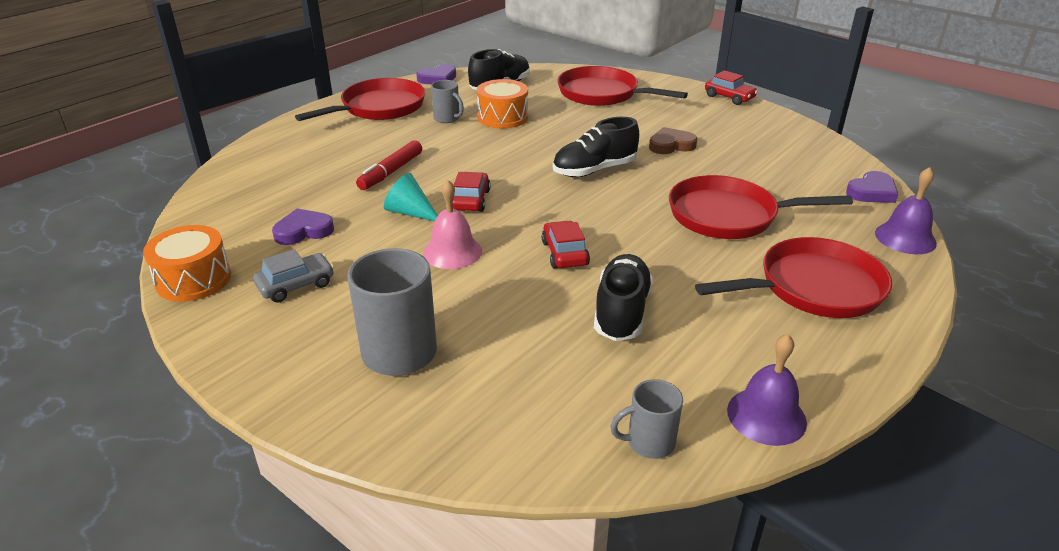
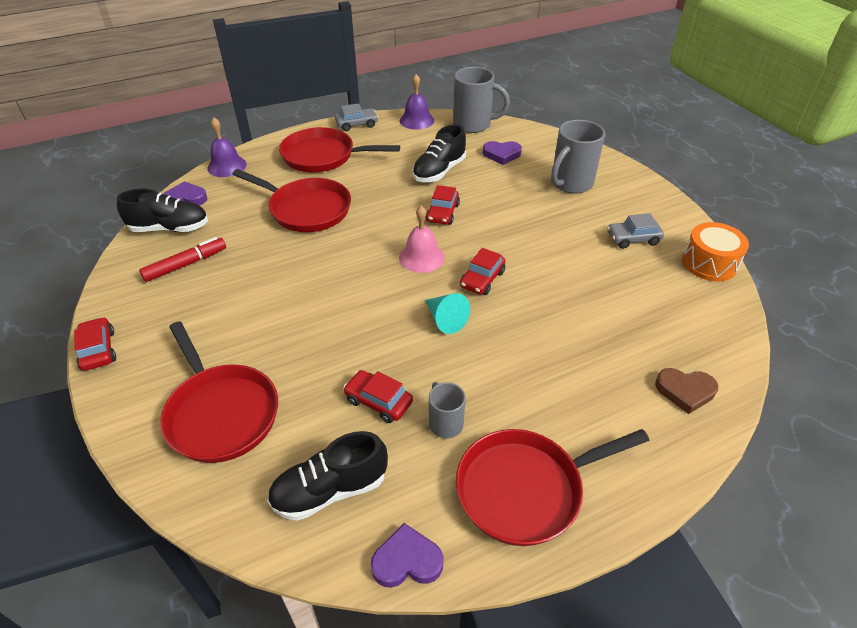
camera: 155 degrees left, 10 degrees up
(303, 231) = (629, 286): purple heart -> purple heart (501, 154)
(391, 172) = (541, 339): red marker -> red marker (186, 264)
(410, 212) = (537, 280): turquoise cone -> turquoise cone (445, 320)
(452, 252) = (518, 235): pink bell -> pink bell (421, 257)
(503, 117) = (378, 401): orange drum -> red car
(594, 170) = (355, 282): black shoe -> black shoe (170, 228)
(649, 442) = (473, 124): grey mug -> grey mug, size x1.81
(671, 145) = (256, 292): brown heart -> brown heart (685, 391)
(854, 367) = (357, 124): none -> grey car

